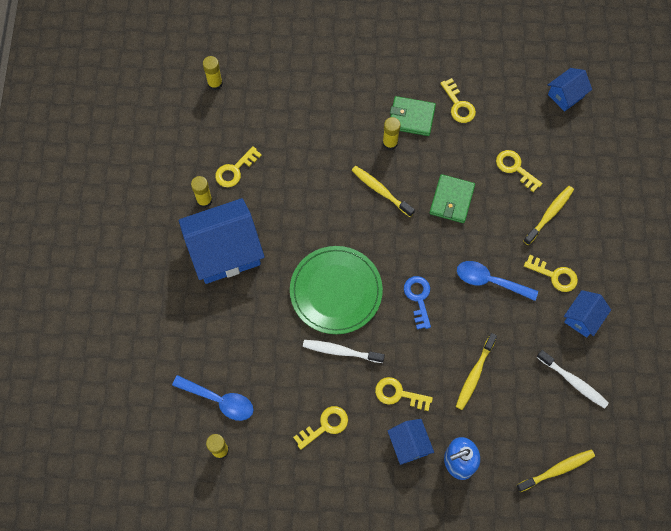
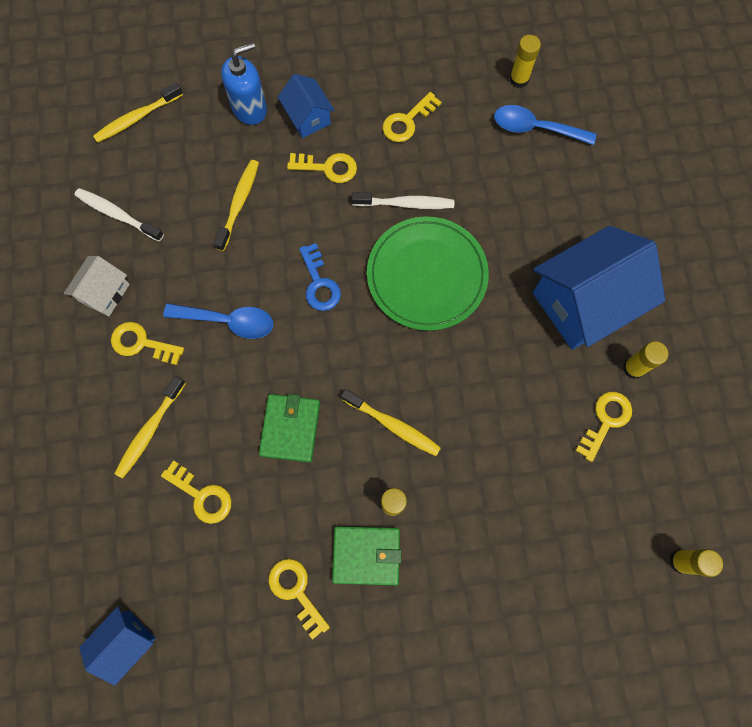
camera: 170 degrees right, 5 degrees up
(583, 318) = (104, 293): blue house -> white house

